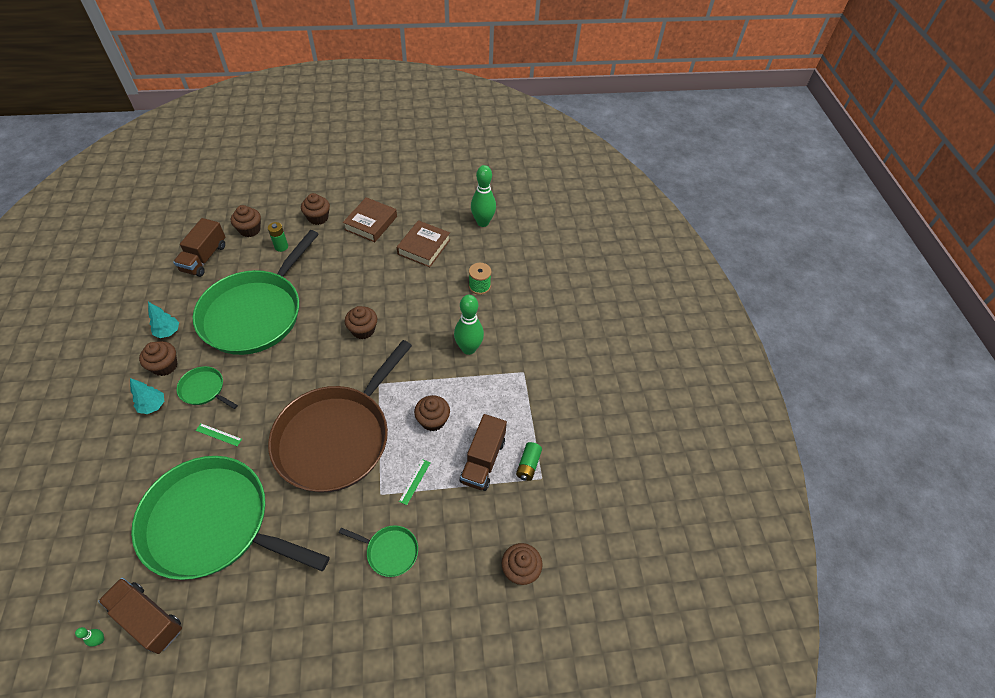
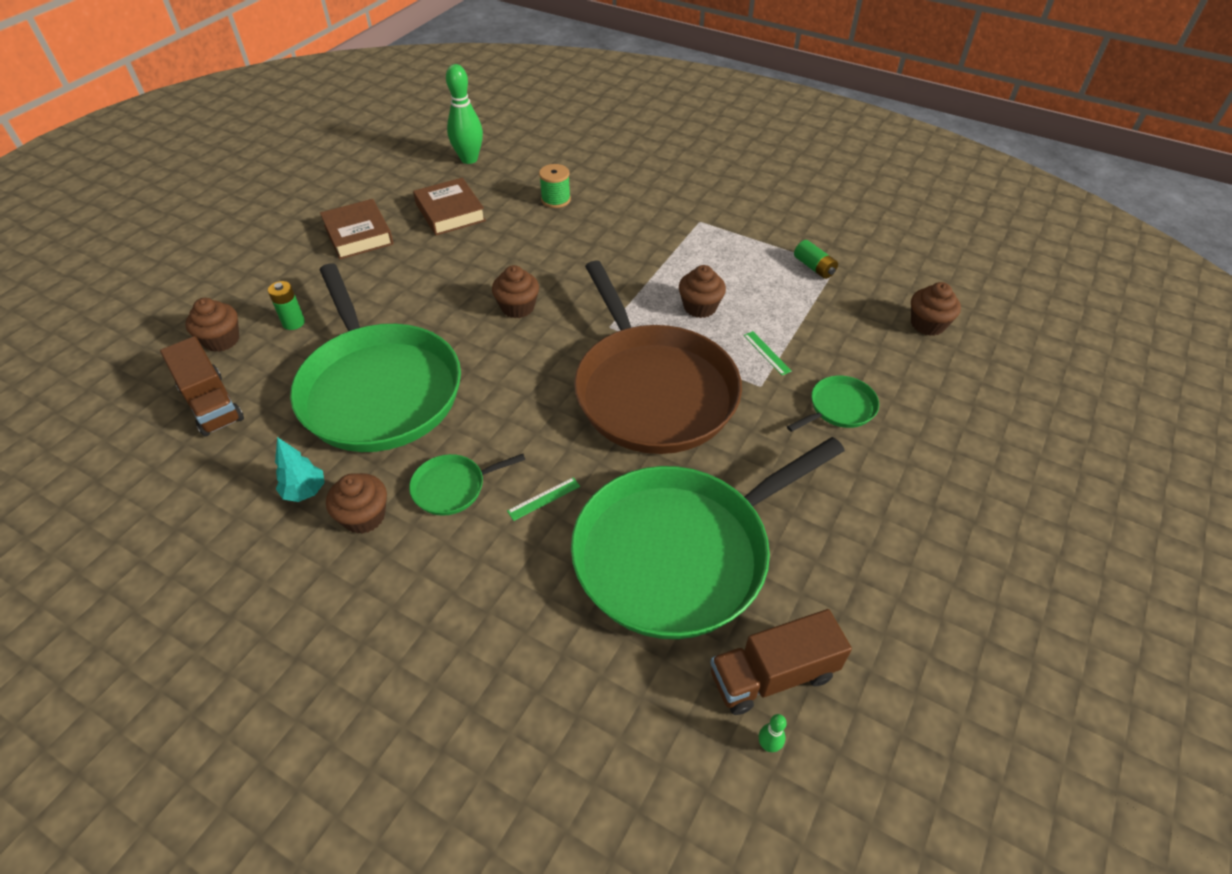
camera: 50 degrees left, 5 degrees down
(153, 406) = (423, 554): turquoise tree -> none
(318, 218) = (288, 272): brown cupcake -> none
(468, 348) = (631, 243): green bowling pin -> none
(483, 460) = (783, 294): brown truck -> none

